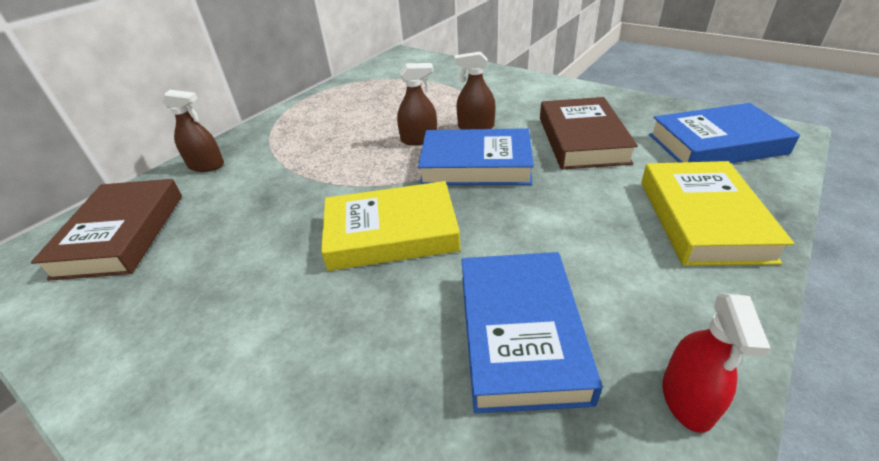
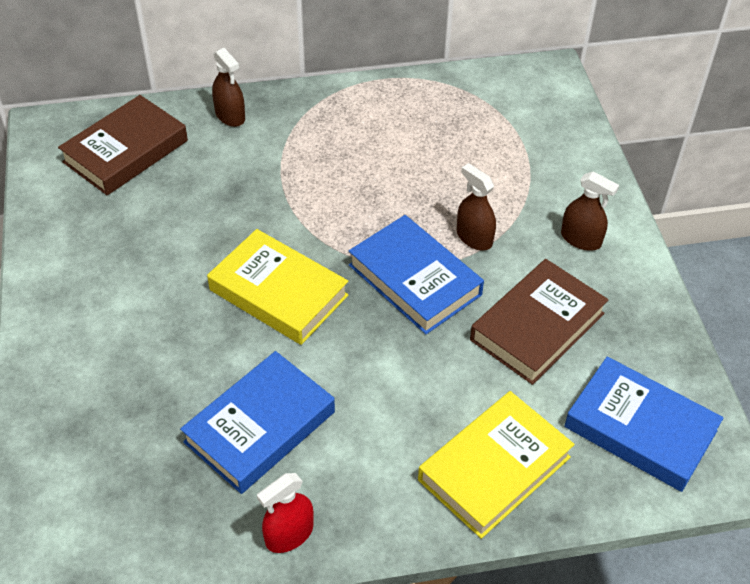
camera: 40 degrees right, 10 degrees up
(419, 139) = (410, 214): brown spray bottle -> brown spray bottle (581, 239)

